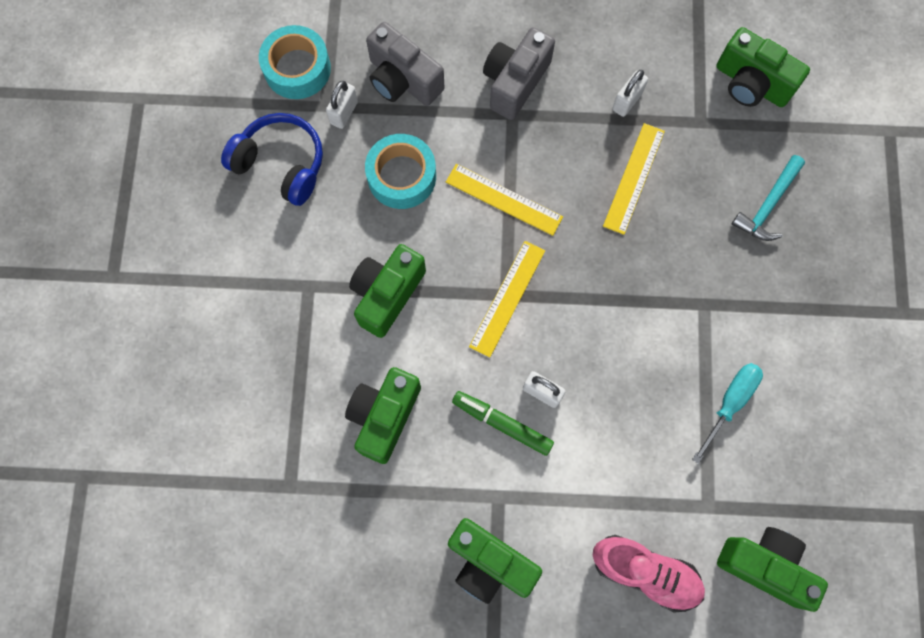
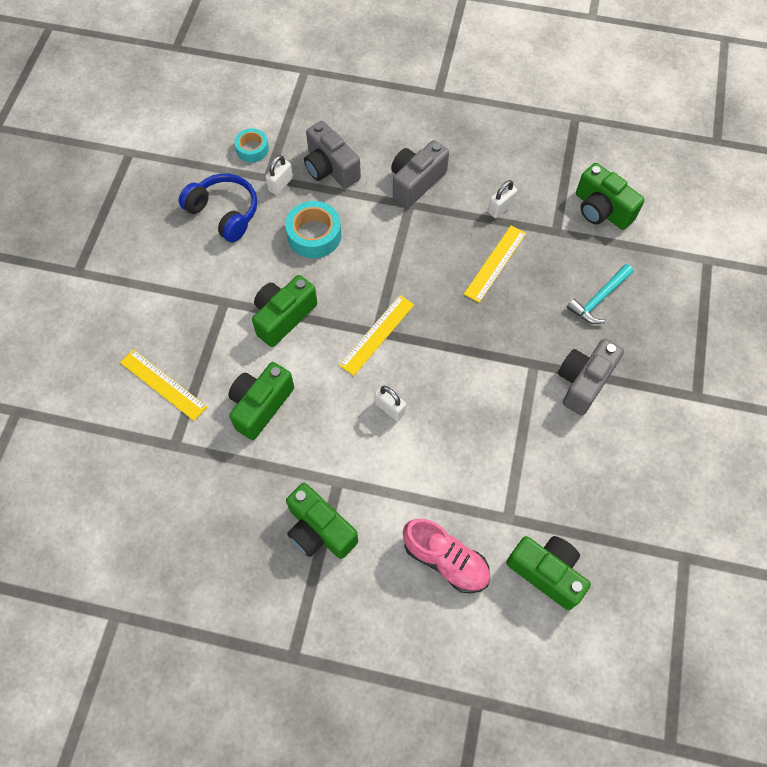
camera: 10 degrees right, 10 degrees down
(297, 69) = (252, 149): turquoise tape -> turquoise tape, size x0.63
(502, 424) = (353, 426): green marker -> none
(504, 199) = (389, 263): yellow ruler -> yellow ruler (163, 384)
(730, 402) = (541, 441): turquoise screwdriver -> none
(767, 318) = (583, 382): none -> grey camera

